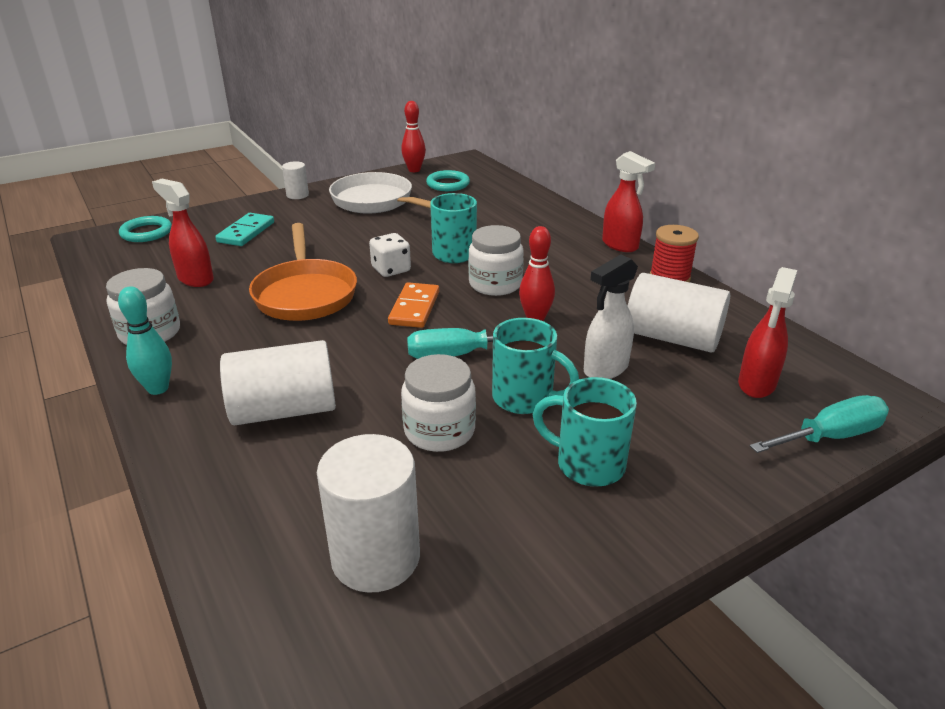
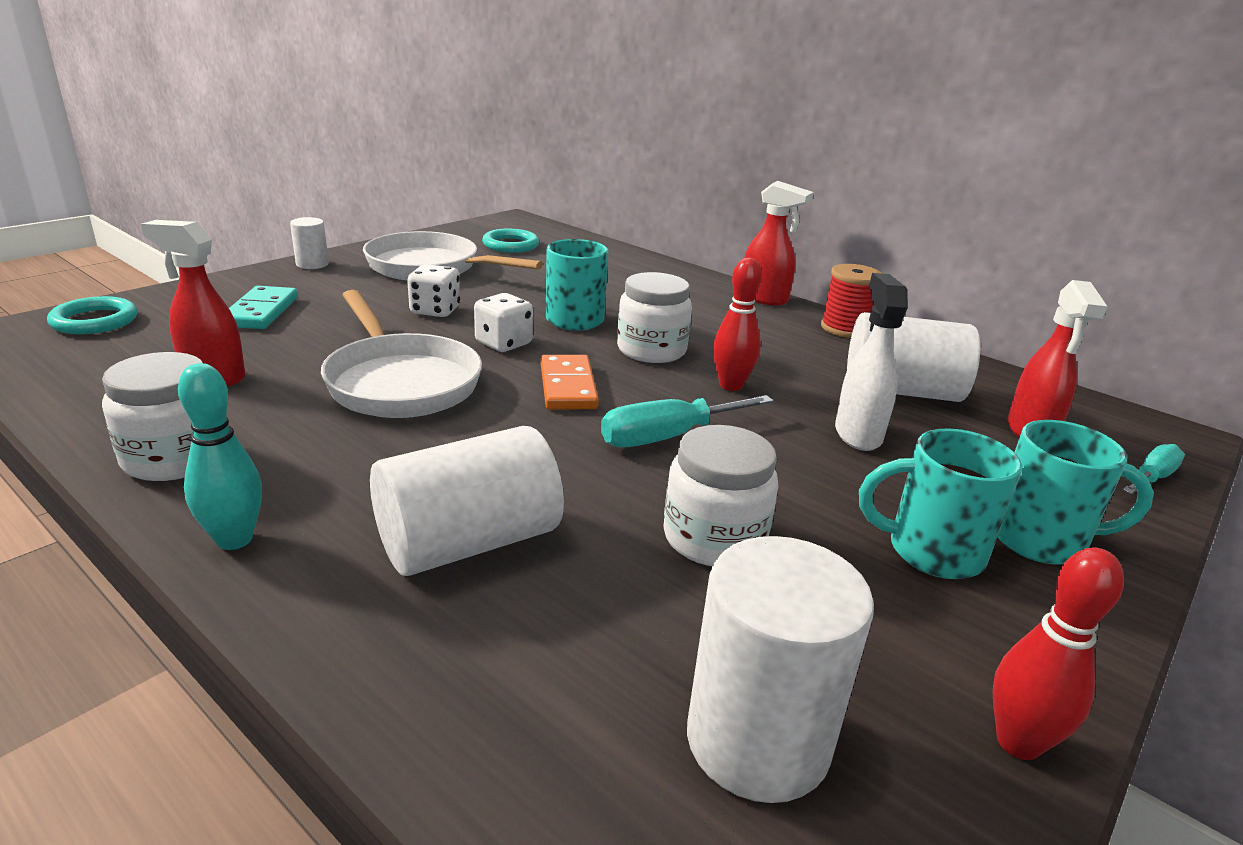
camera: 20 degrees left, 5 degrees down
(305, 294) = (400, 382): orange pan -> white pan
(359, 239) = (435, 311): none -> white dice
(414, 170) = (456, 231): red bowling pin -> red bowling pin (1018, 742)
(525, 398) = (791, 481): turquoise mug -> turquoise mug (1041, 540)
(605, 369) = (857, 434): white spray bottle -> white spray bottle turned 150 degrees clockwise
(830, 436) = (1151, 478): turquoise screwdriver -> turquoise screwdriver, size x0.63

